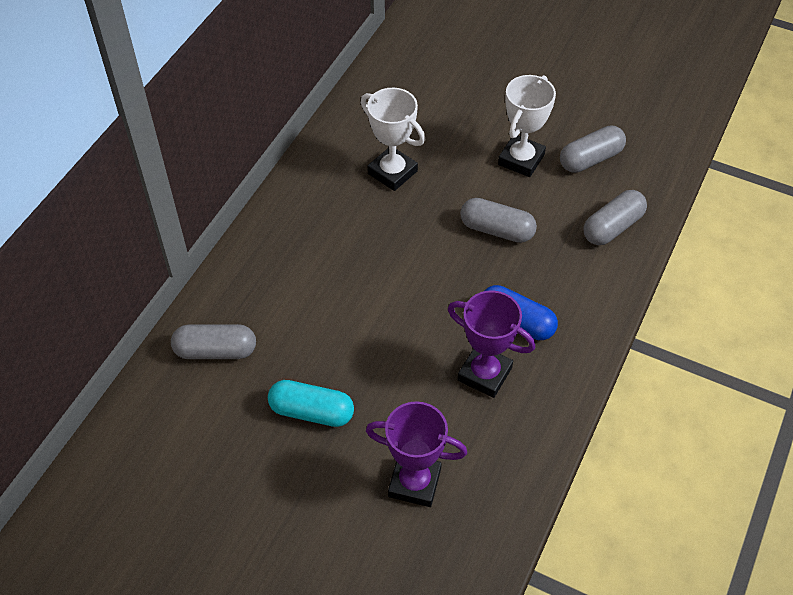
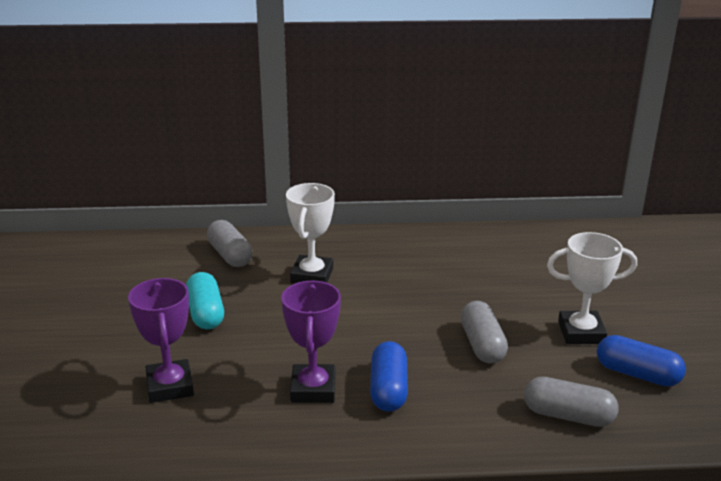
camera: 60 degrees right, 25 degrees down
(392, 172) = (481, 272): white trophy -> white trophy (312, 275)
(590, 159) = (637, 374): grey capsule -> blue capsule

